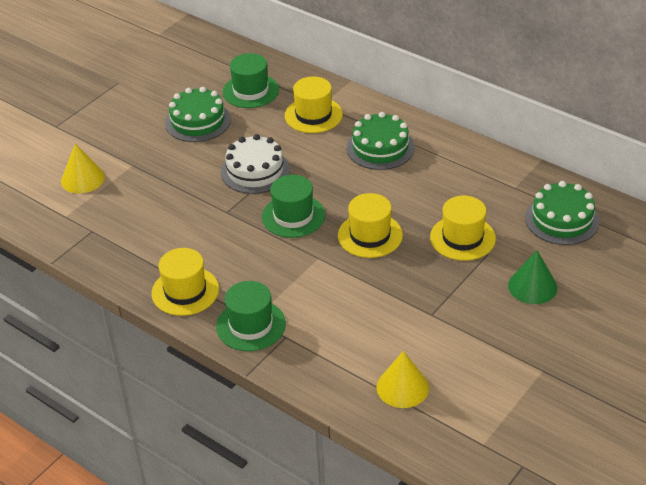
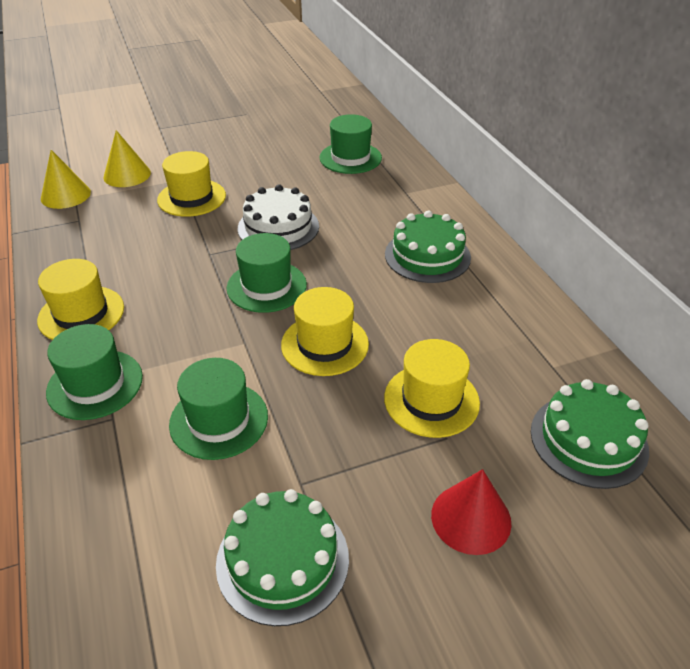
camera: 30 degrees right, 0 degrees up
(198, 121) = (276, 165): green cake -> green cake (282, 560)
(313, 115) = (388, 199): yellow hat -> yellow hat (191, 198)
(351, 306) = (219, 420): none -> green hat
(402, 387) = (163, 573): yellow cone -> yellow cone (65, 195)
(532, 286) = (471, 518): green cone -> red cone

